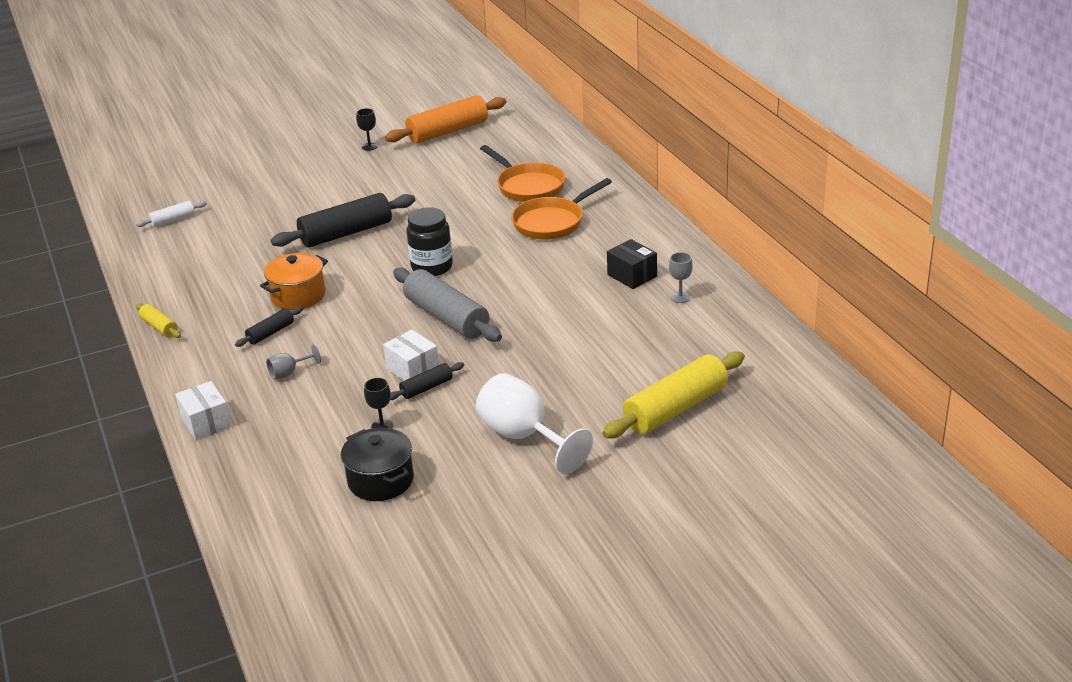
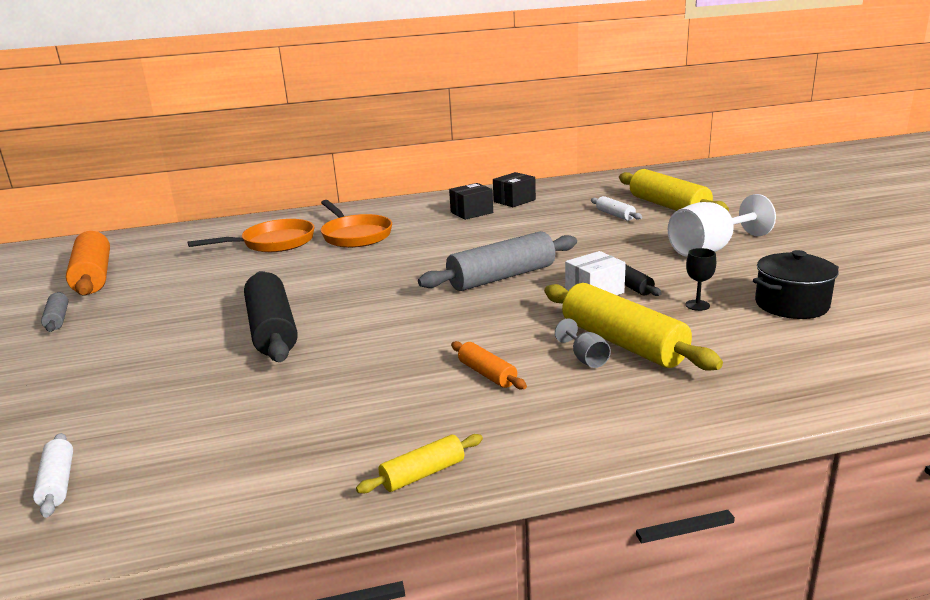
camera: 80 degrees left, 10 degrees down
(206, 423) = (695, 414): white box -> none
(270, 333) = (487, 374): black rolling pin -> orange rolling pin
(298, 296) = (405, 357): orange pot -> none
(313, 389) = (623, 343): none -> yellow rolling pin
(369, 147) = (58, 319): black goblet -> grey rolling pin
(432, 267) = (396, 284): black jar -> none
(635, 370) = (615, 215): none -> white rolling pin
(680, 297) = (514, 201): grey goblet -> black box

